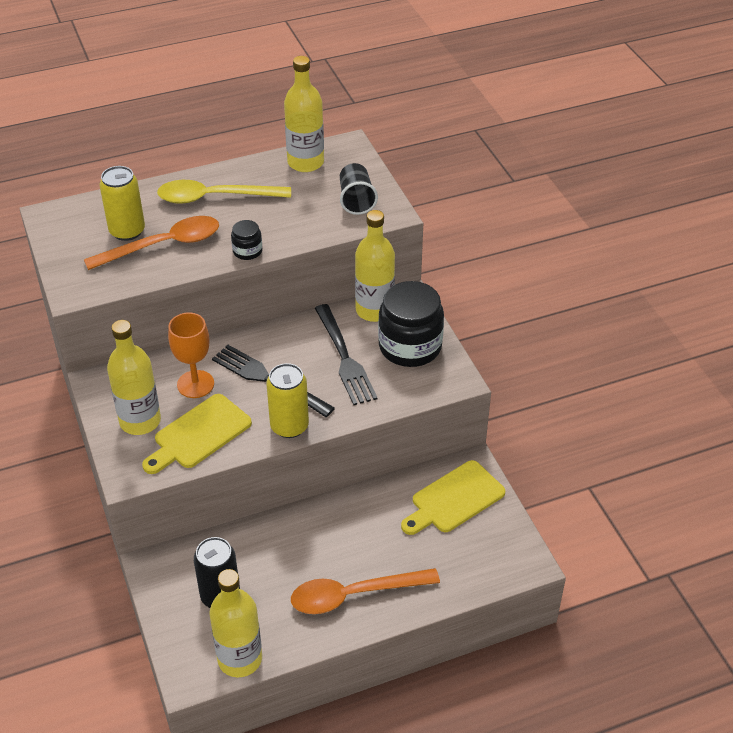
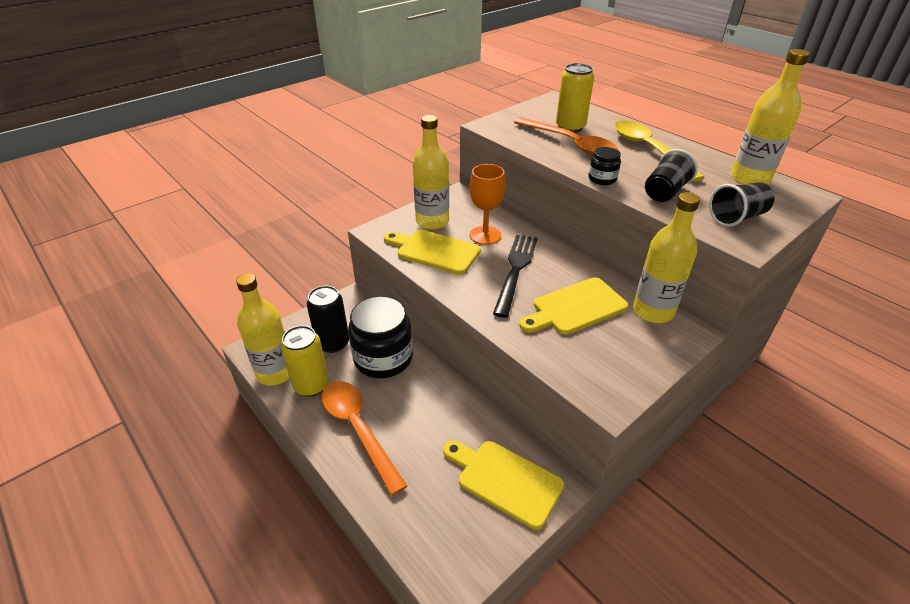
camera: 70 degrees right, 5 degrees down
(289, 426) = (470, 296): yellow can -> yellow can (311, 385)
(294, 222) = (665, 192): none -> black cup
(344, 357) = (575, 307): black fork -> yellow cutting board
(410, 346) = (627, 349): black jar -> black jar (383, 358)

